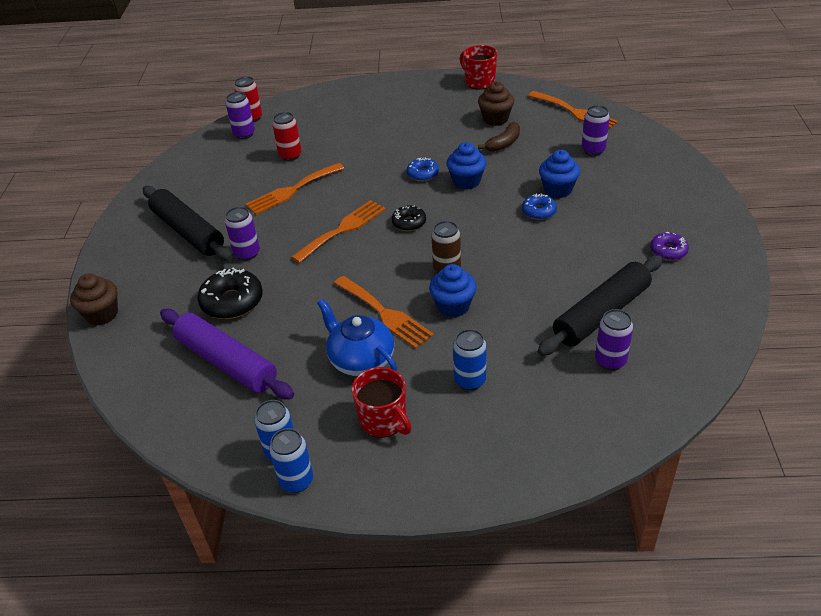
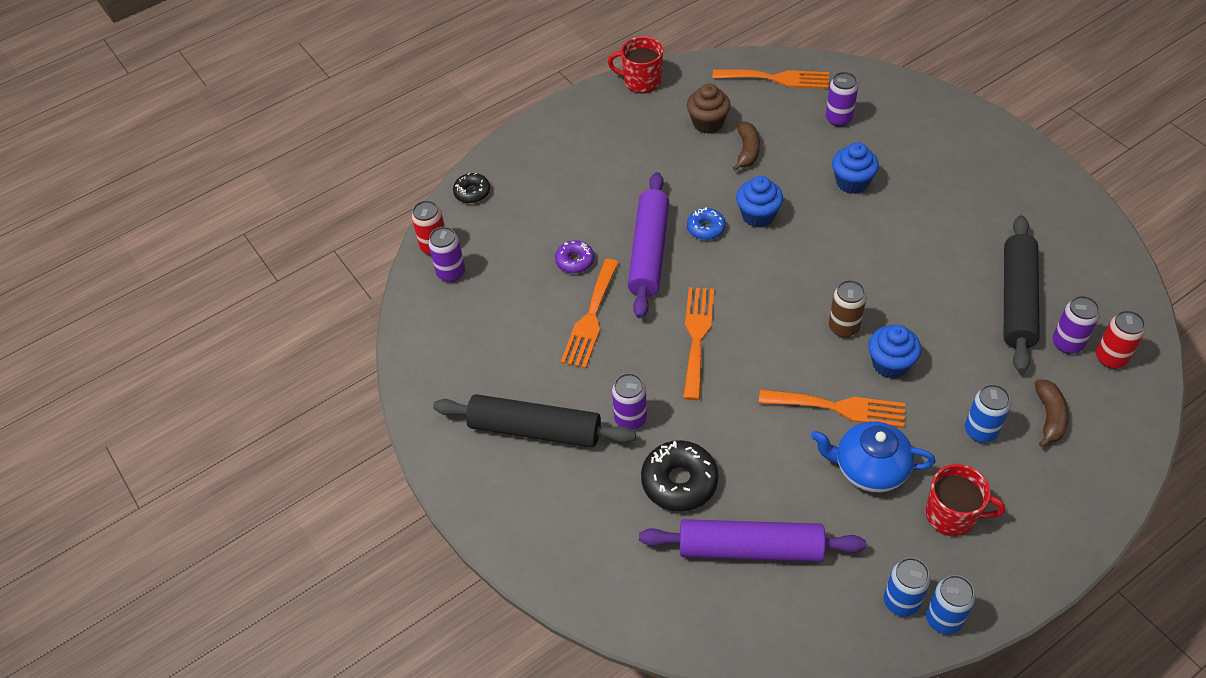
camera: 35 degrees left, 10 degrees up
(102, 314) = (558, 578): brown cupcake -> none
(290, 155) = (538, 275): red can -> red can (1111, 358)
(370, 171) = (649, 252): none -> purple rolling pin
(409, 223) = (754, 294): black donut -> black donut (472, 192)
(536, 400) = (1049, 417): none -> brown banana
(539, 211) = (860, 217): blue donut -> none
(668, 251) = (1007, 203): purple donut -> purple donut (575, 261)

